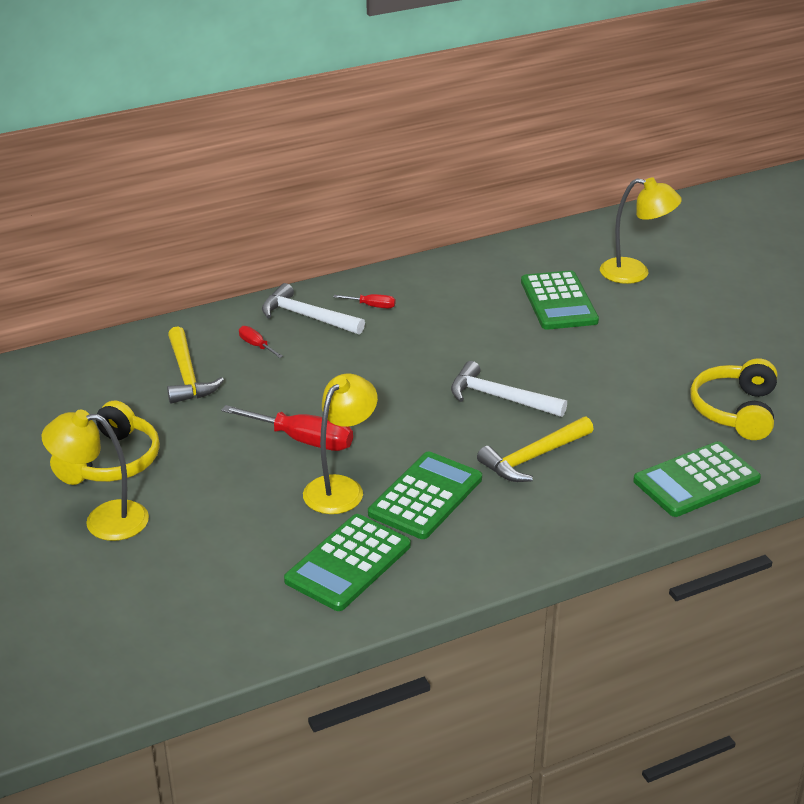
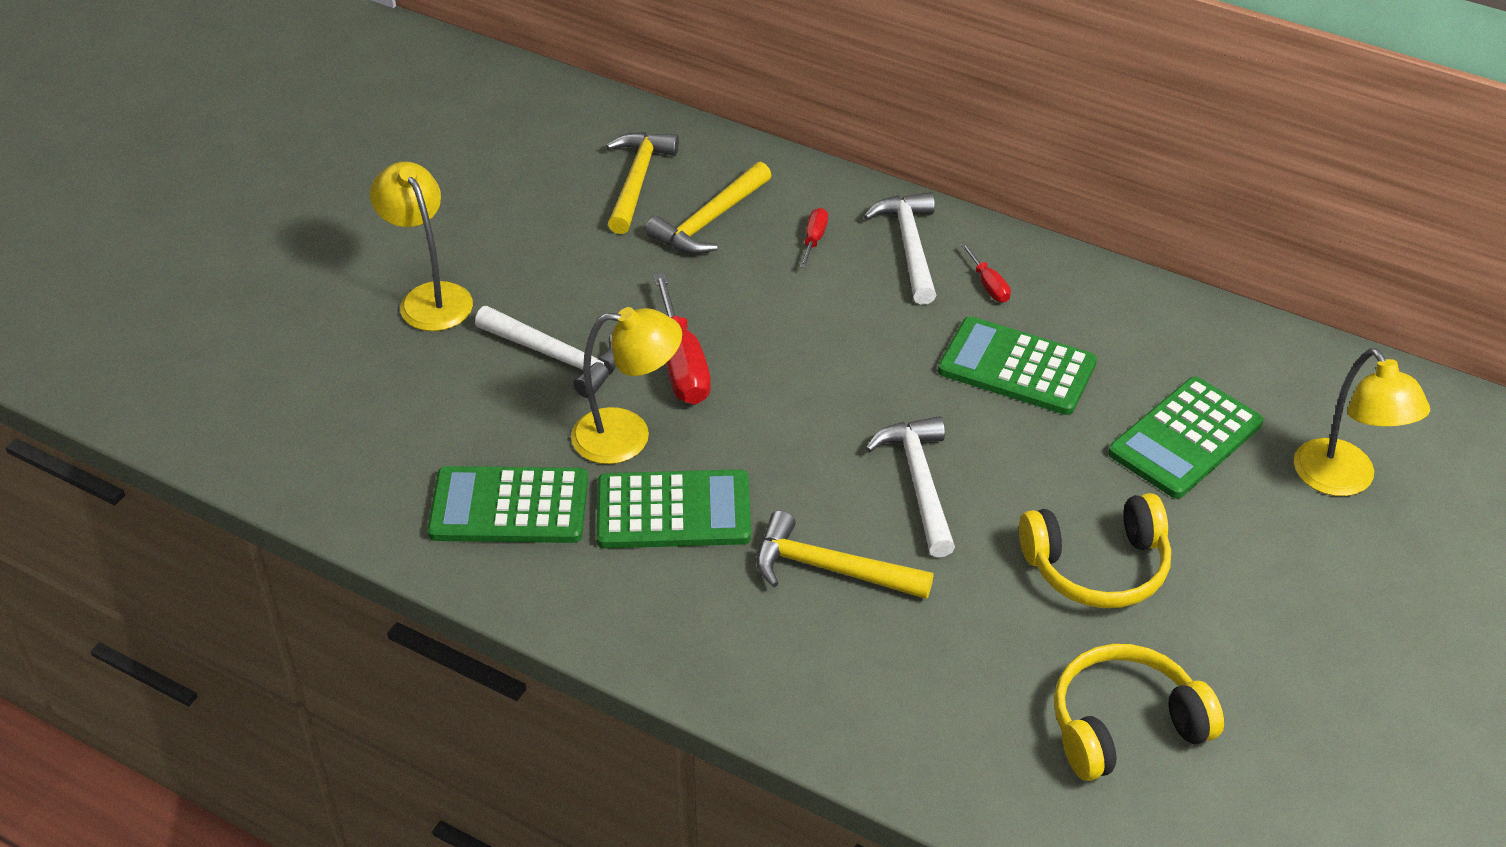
camera: 55 degrees right, 10 degrees up
(110, 387) = (637, 181): none -> yellow hammer
(112, 462) = (521, 251): yellow headphones -> yellow headphones (1097, 567)
(233, 487) = (556, 356): none -> white hammer
(696, 480) = (930, 747): green calculator -> green calculator (1017, 367)

